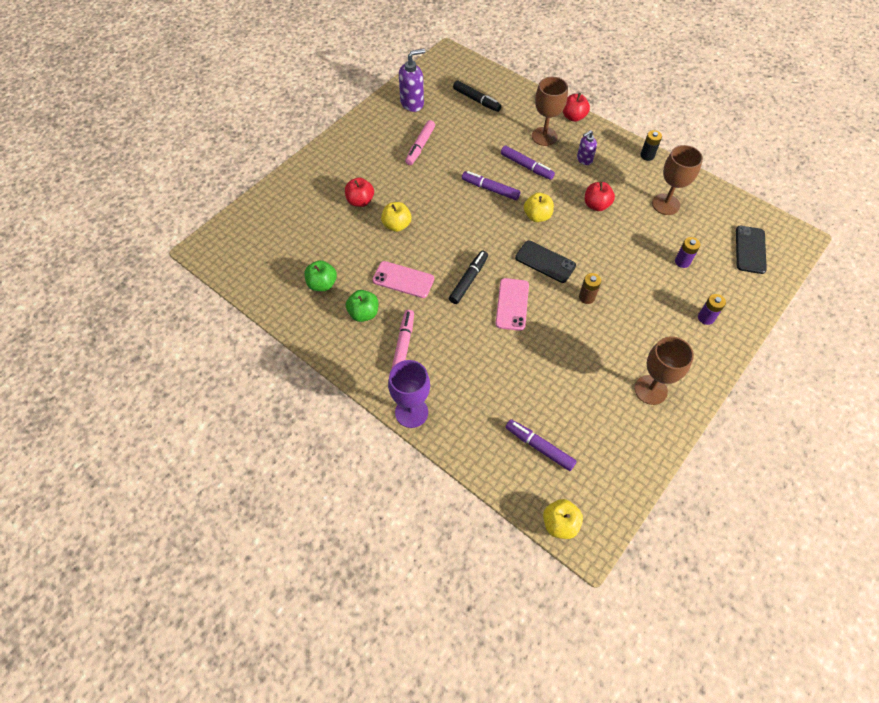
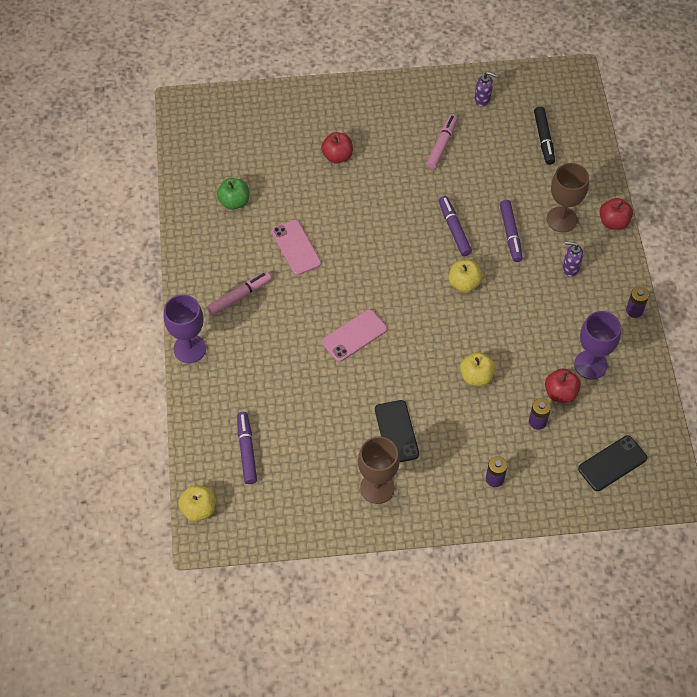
camera: 45 degrees right, 0 degrees up
(363, 313) = (238, 249): green apple -> none
(396, 225) = (342, 199): yellow apple -> yellow apple (476, 376)
(412, 103) = (482, 99): purple soap dispenser -> purple soap dispenser, size x0.61
(420, 146) = (441, 145): pink marker -> pink marker turned 135 degrees clockwise
(468, 280) = (344, 289): black marker -> none
(545, 262) = (422, 325): black phone -> black phone (396, 432)
(586, 297) = (419, 380): brown battery -> none
(596, 205) = (527, 315): red apple -> red apple (560, 393)
(647, 155) = (634, 310): black battery -> purple battery
(665, 204) = (590, 365): brown goblet -> purple goblet

